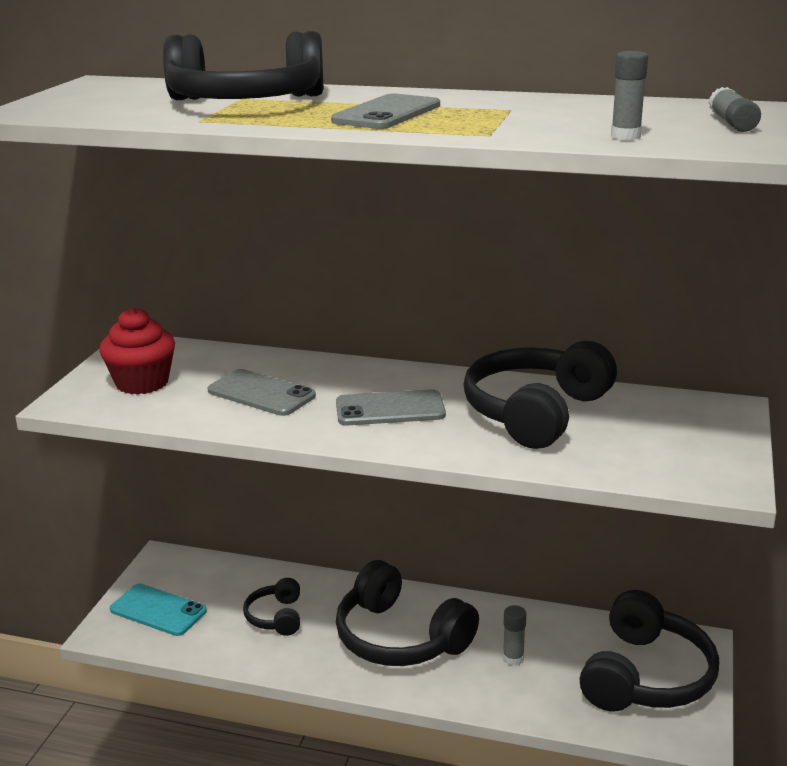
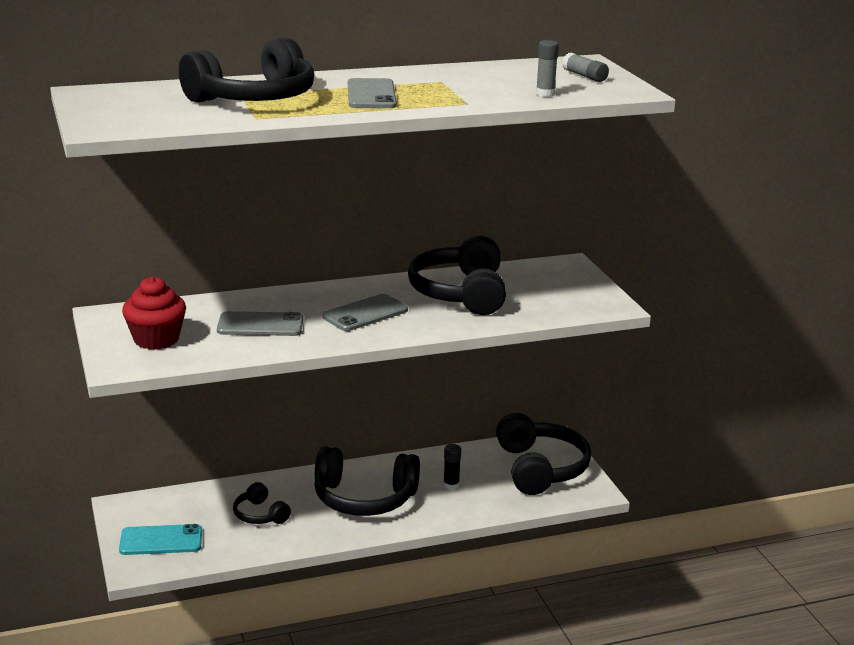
camera: 35 degrees left, 0 degrees up
(513, 658) = (451, 485): grey glue stick -> black glue stick

